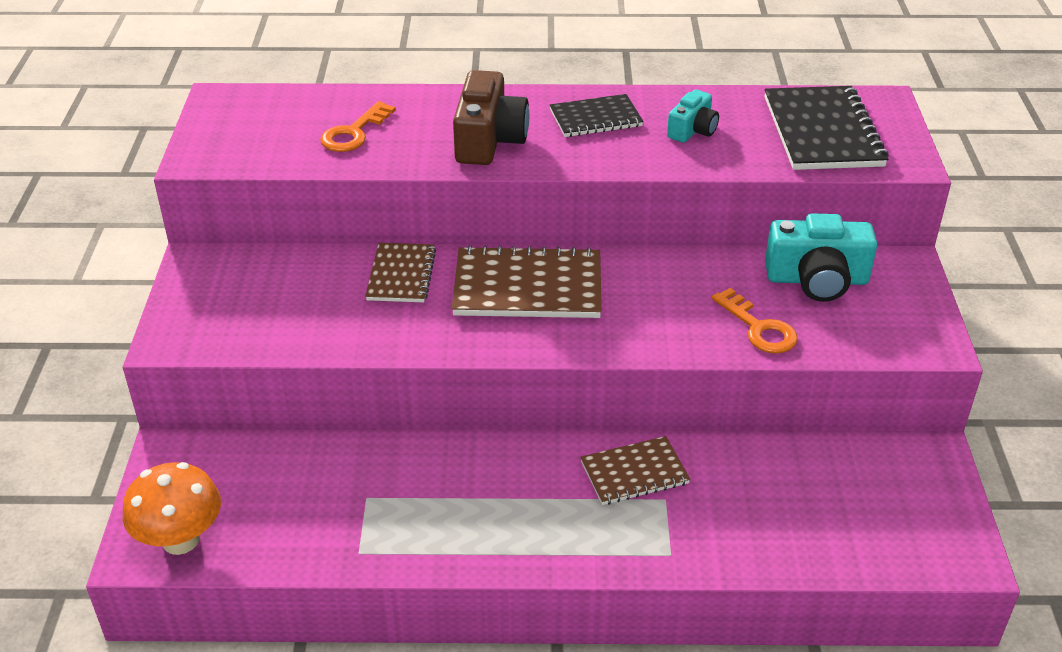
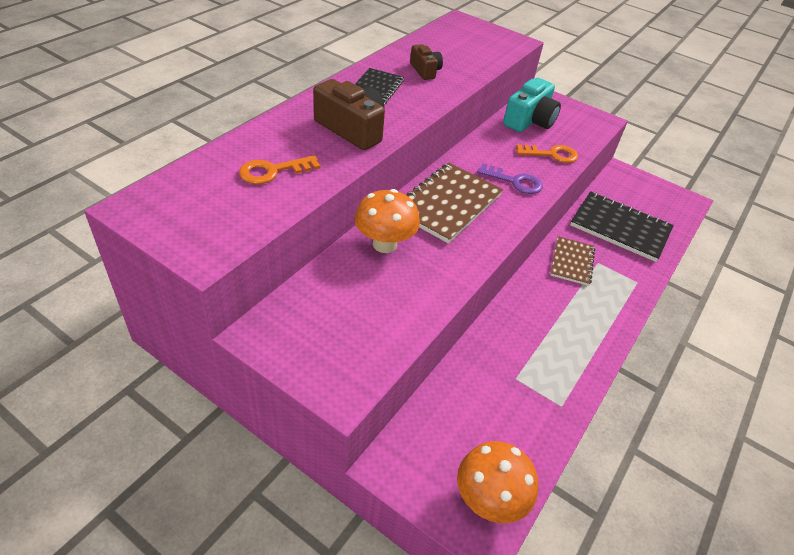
camera: 60 degrees left, 5 degrees up
(354, 133) = (273, 171): orange key -> orange key turned 90 degrees clockwise
(401, 275) = (384, 244): brown notebook -> orange mushroom
(646, 319) = (515, 181): none -> purple key
(692, 130) = (425, 71): turquoise camera -> brown camera
(822, 131) = (469, 44): black notebook -> black notebook (620, 228)

